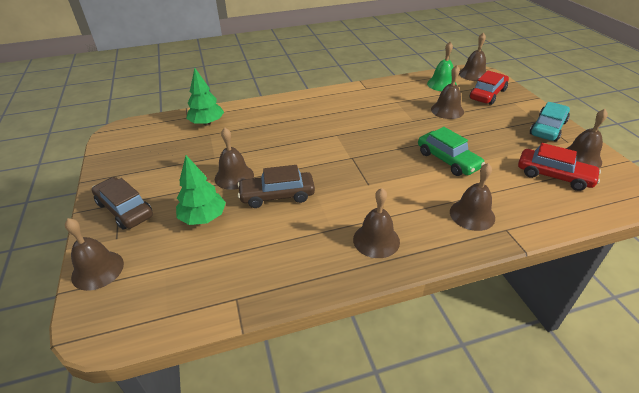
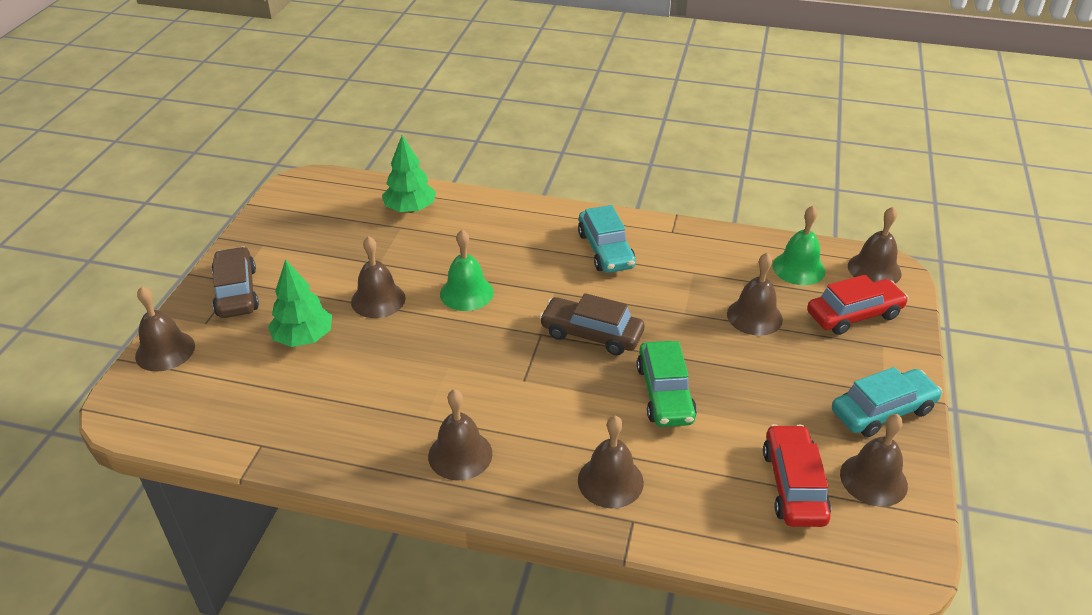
camera: 30 degrees right, 0 degrees up
(277, 195) = (403, 346): brown car -> brown car (591, 334)
(287, 153) = (466, 293): none -> green bell
(342, 106) = (605, 250): none -> turquoise car
(554, 176) = (793, 485): red car -> red car turned 150 degrees counterclockwise

